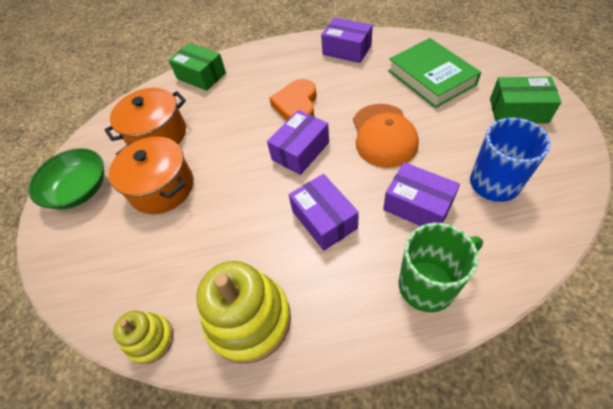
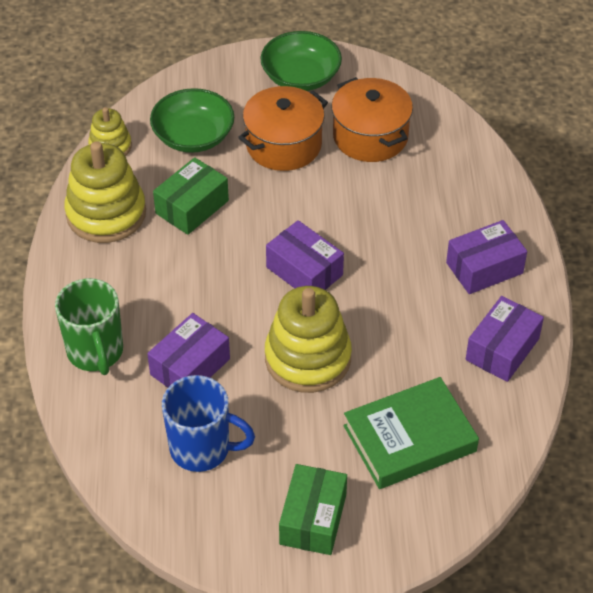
camera: 90 degrees right, 5 degrees down
(143, 260) = (193, 136): none -> green bowl
(201, 76) = (480, 176): green box -> green box (192, 207)
(296, 105) = (389, 275): orange heart -> none
(324, 219) = (197, 281): purple box -> purple box (484, 268)
(383, 135) = (308, 358): orange cap -> yellow stacking toy

